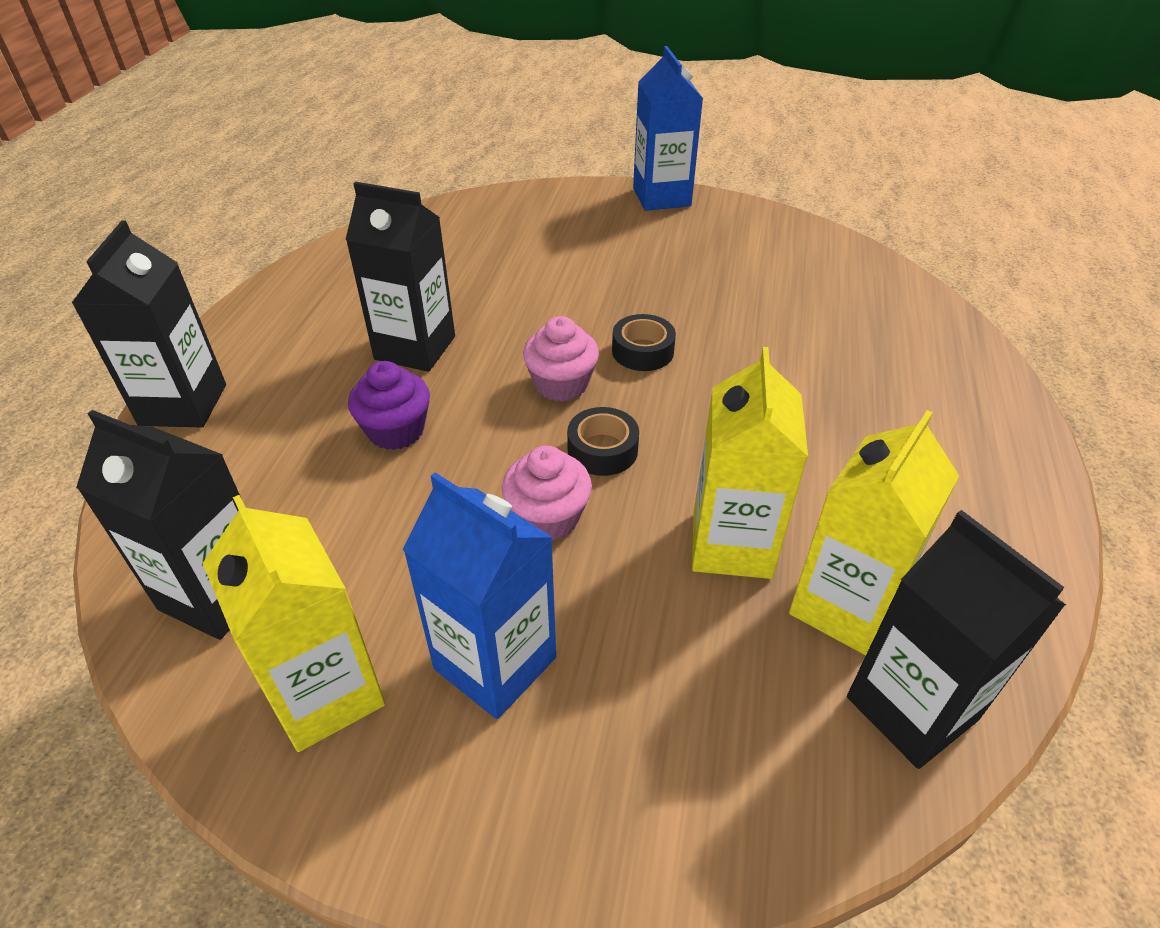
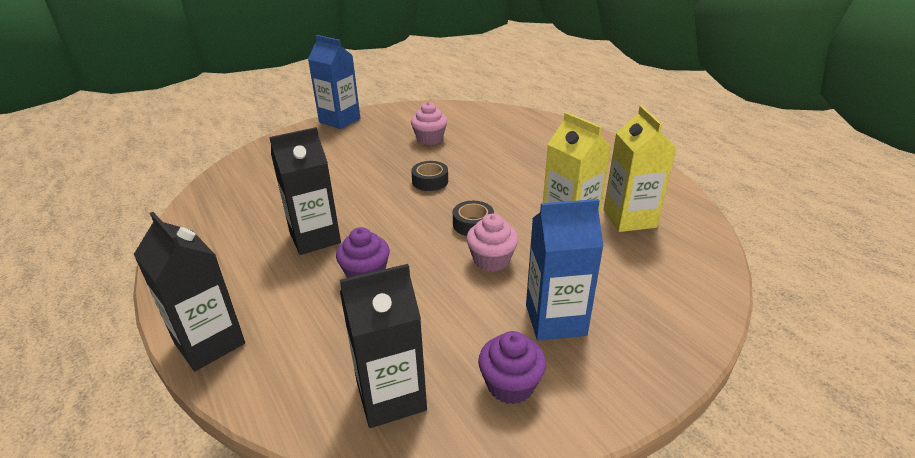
camera: 45 degrees left, 10 degrees down
(326, 693) = (510, 385): yellow carton -> purple cupcake
(561, 384) = (415, 212): pink cupcake -> pink cupcake (429, 139)
(911, 708) = (688, 232): black carton -> none

